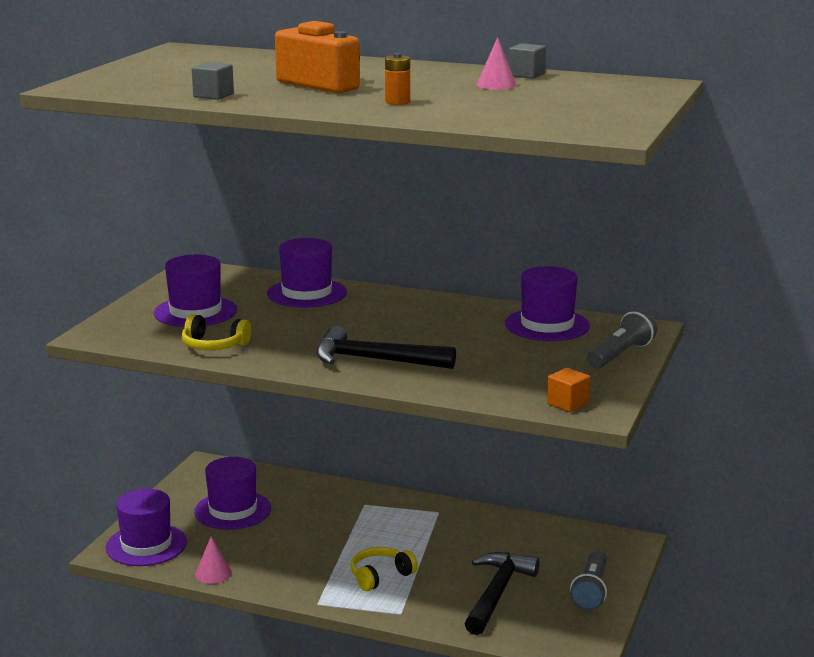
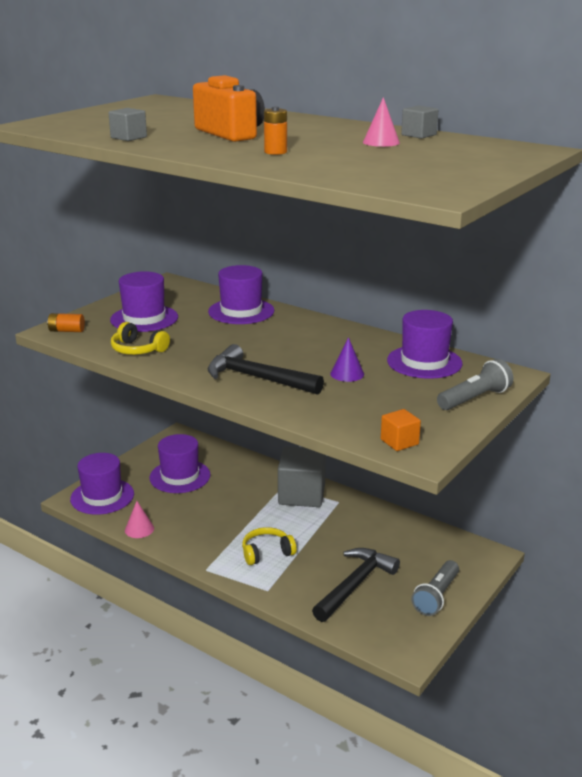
camera: 15 degrees right, 5 degrees up
(109, 334) = (67, 331): none -> orange battery
(391, 510) = (301, 494): none -> grey cube
(471, 345) = (347, 374): none -> purple cone

